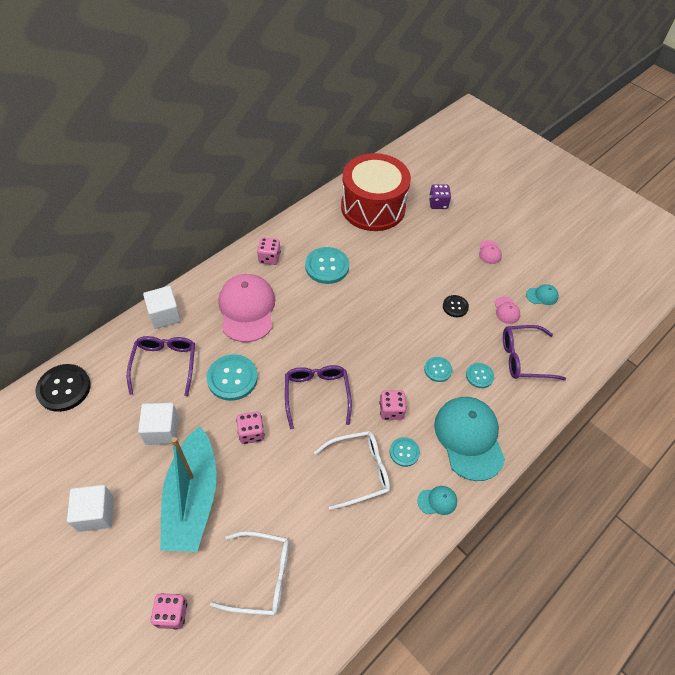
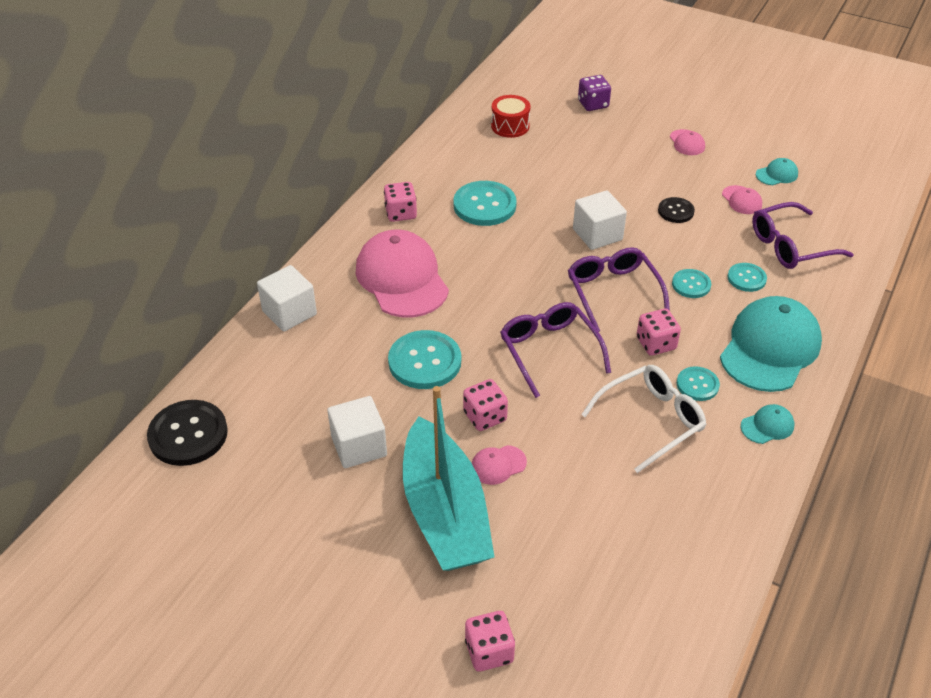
camera: 15 degrees left, 10 degrees down
(96, 513) = (317, 568): white cube -> white cube (597, 234)
(165, 365) = (321, 370): purple glasses -> purple glasses (613, 293)
(242, 473) = (498, 465): none -> pink cap
(260, 576) = (586, 573): white glasses -> none
(373, 207) = (510, 126): red drum -> red drum, size x0.42
(469, 438) = (770, 348): turquoise cap -> turquoise cap turned 60 degrees clockwise

